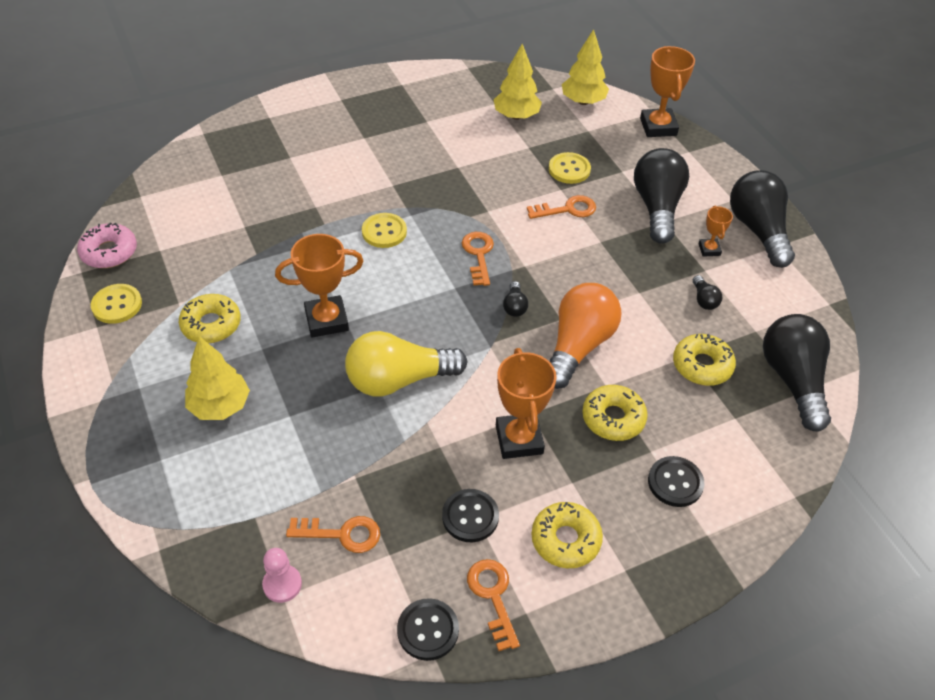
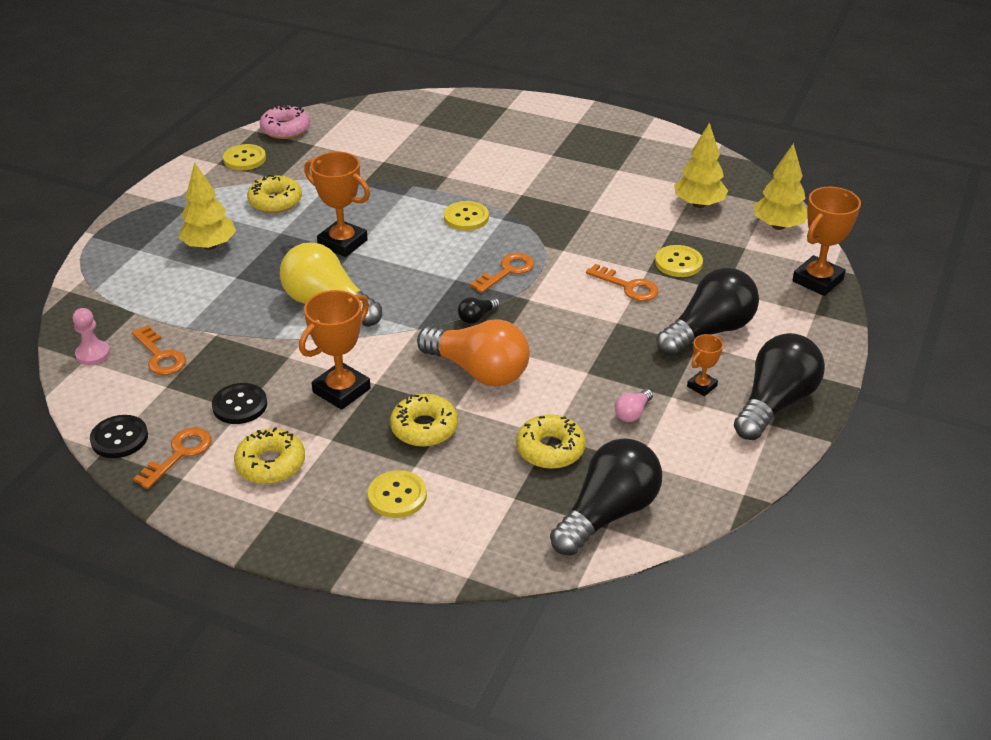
camera: 50 degrees right, 10 degrees down
(578, 346) = (478, 371): orange light bulb -> orange light bulb turned 45 degrees clockwise
(675, 482) = (397, 496): black button -> yellow button
(704, 299) = (632, 413): black light bulb -> pink light bulb

